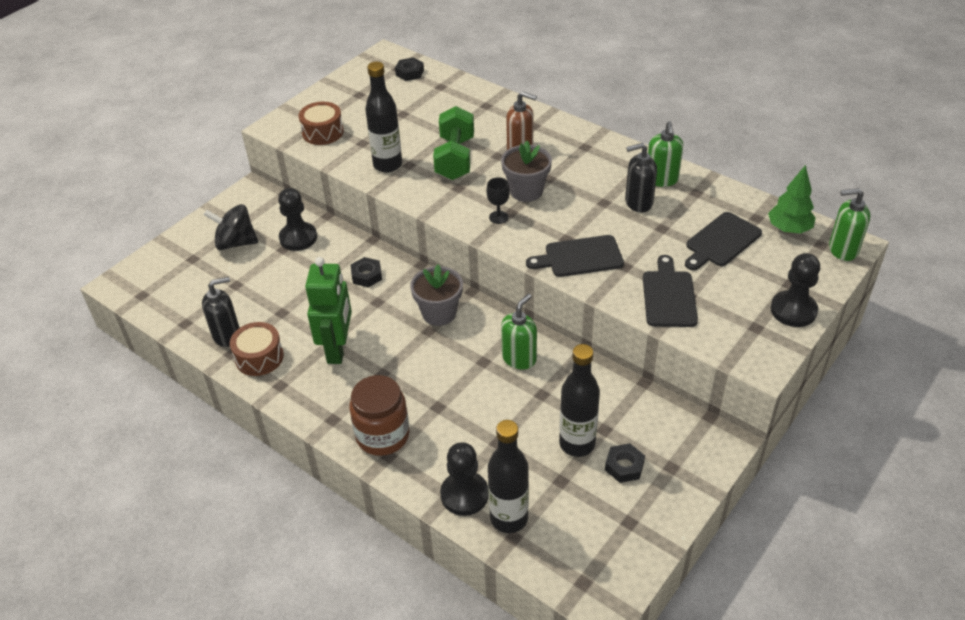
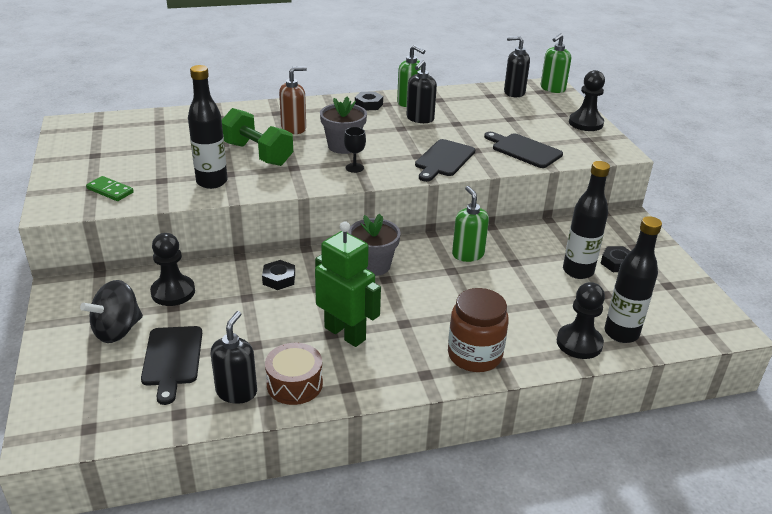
camera: 55 degrees left, 10 degrees down
(323, 132) = (110, 191): brown drum -> green domino
(409, 73) = (114, 125): black nut -> black nut (368, 104)
(721, 241) = (496, 113): black cutting board -> black cutting board (172, 359)
(789, 229) = (514, 92): green tree -> black soap dispenser

